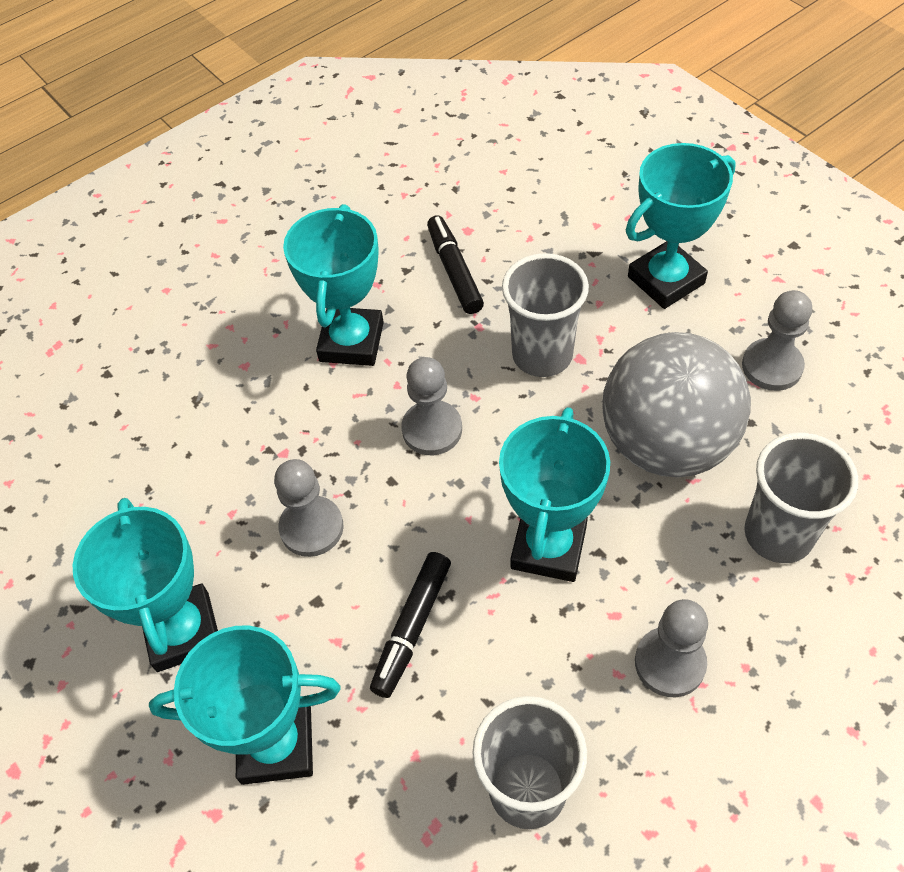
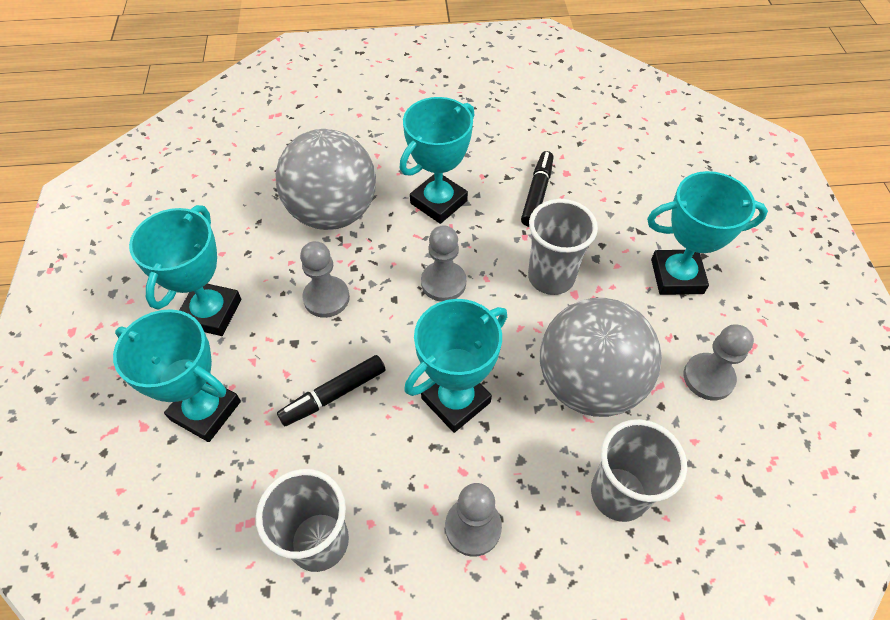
camera: 30 degrees right, 0 degrees up
(235, 425) = (333, 213): none -> grey ball

